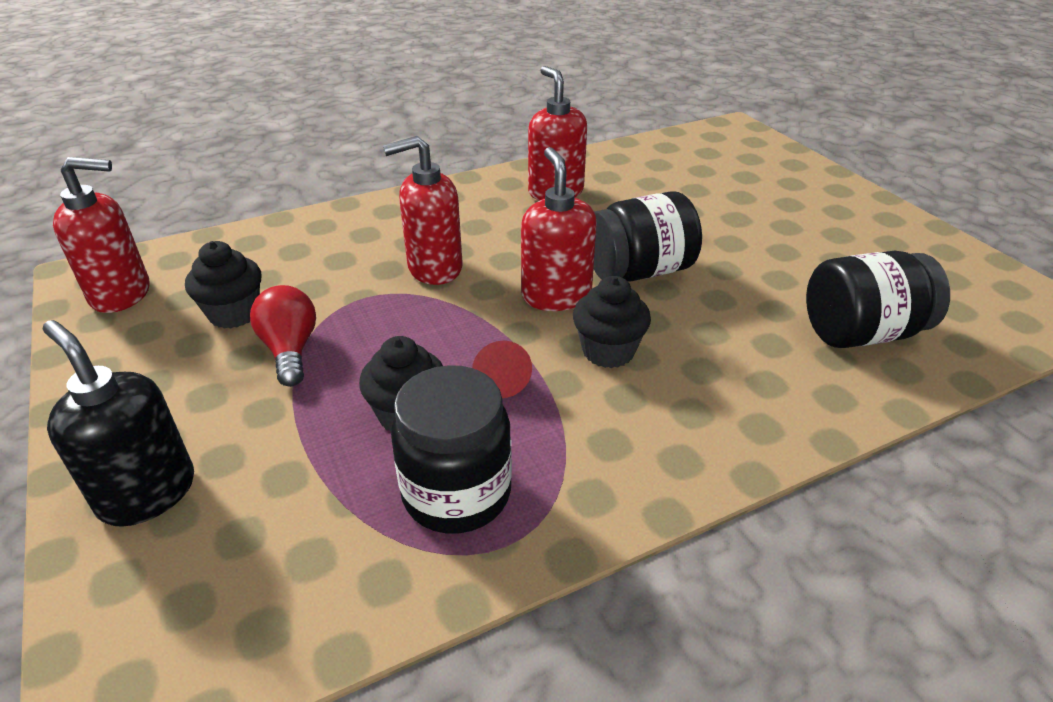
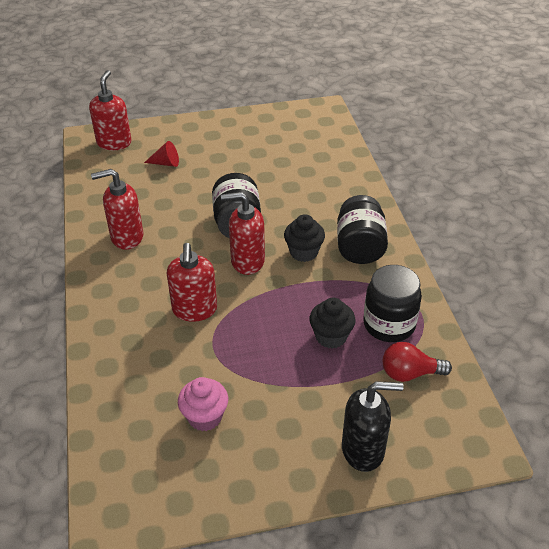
camera: 75 degrees left, 5 degrees up
(121, 294) = (150, 490): red soap dispenser -> red soap dispenser (114, 143)
(147, 493) = (363, 450): black soap dispenser -> black soap dispenser turned 150 degrees counterclockwise
(234, 314) = (205, 417): black cupcake -> pink cupcake
(290, 350) = (256, 386): red light bulb -> red light bulb (409, 373)
(500, 379) = (312, 297): red cone -> red cone (166, 163)
(861, 333) = (318, 167): black jar -> black jar (360, 247)

